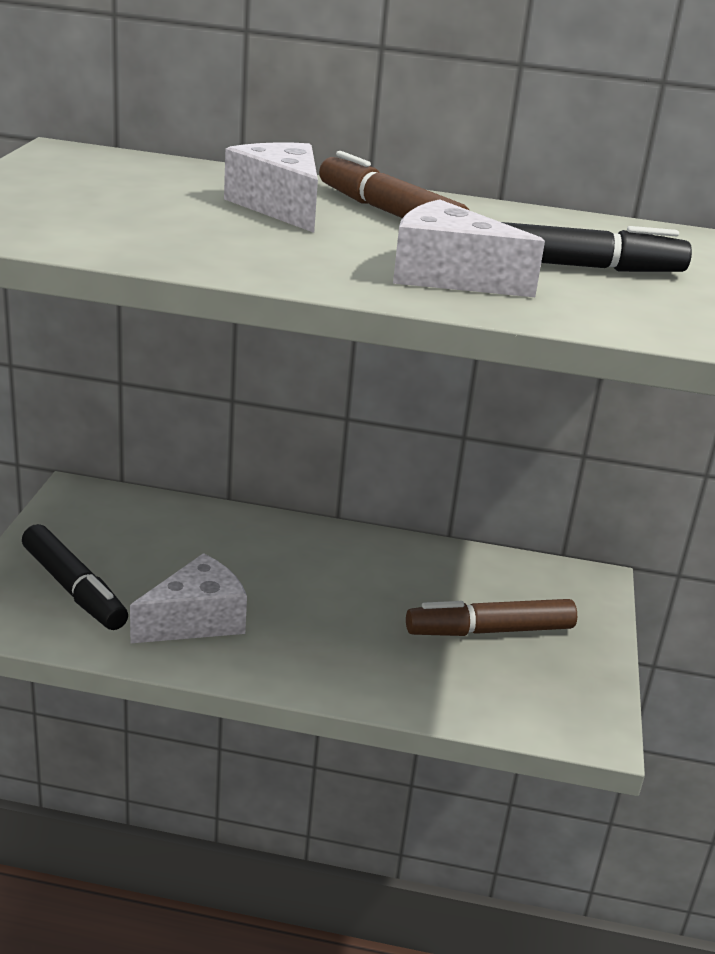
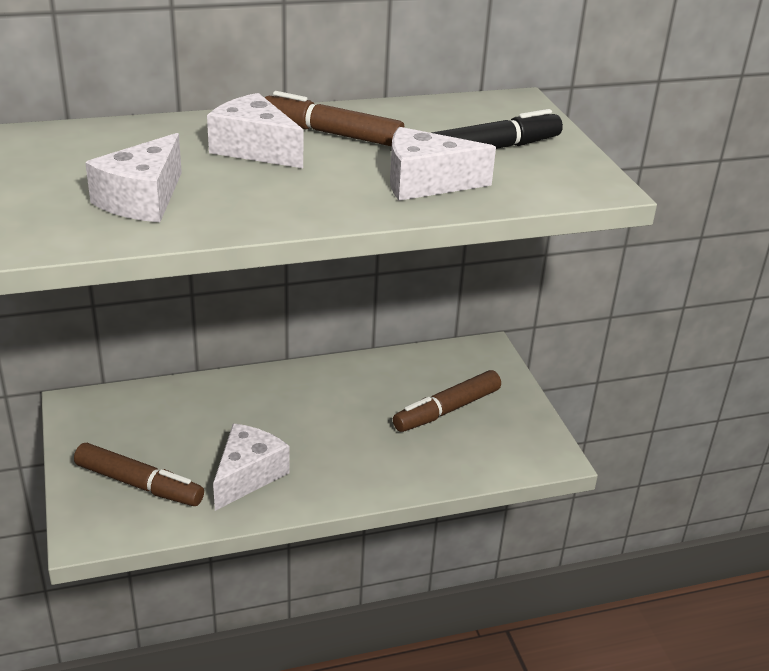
camera: 25 degrees left, 5 degrees up
(74, 588) = (139, 484): black marker -> brown marker
(97, 217) = (142, 199): none -> white cheese

